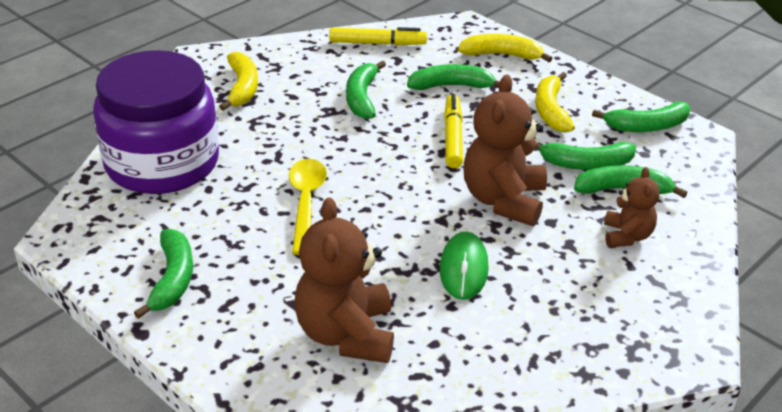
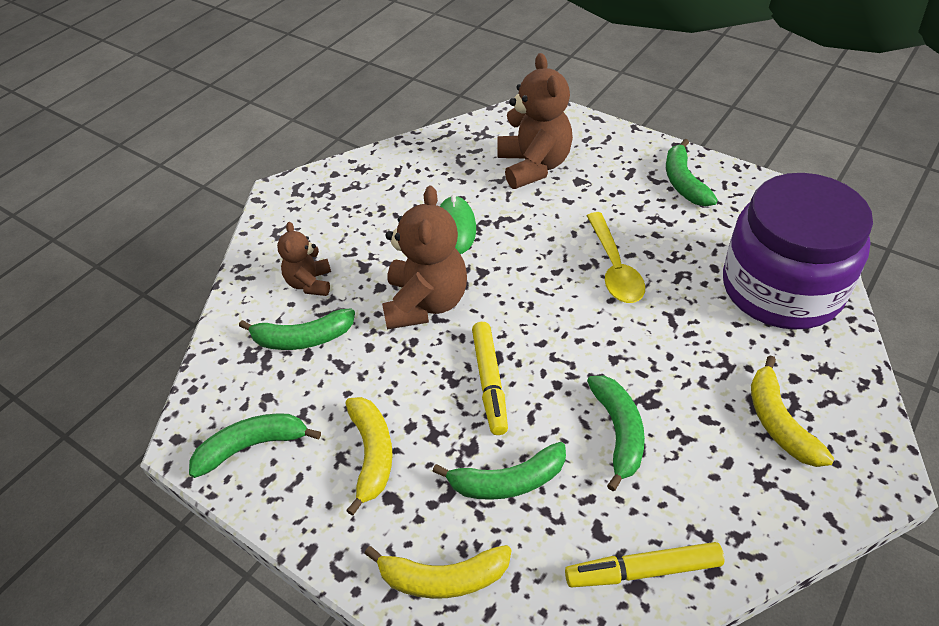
camera: 175 degrees right, 10 degrees up
(586, 164) = (337, 367): green banana -> none

